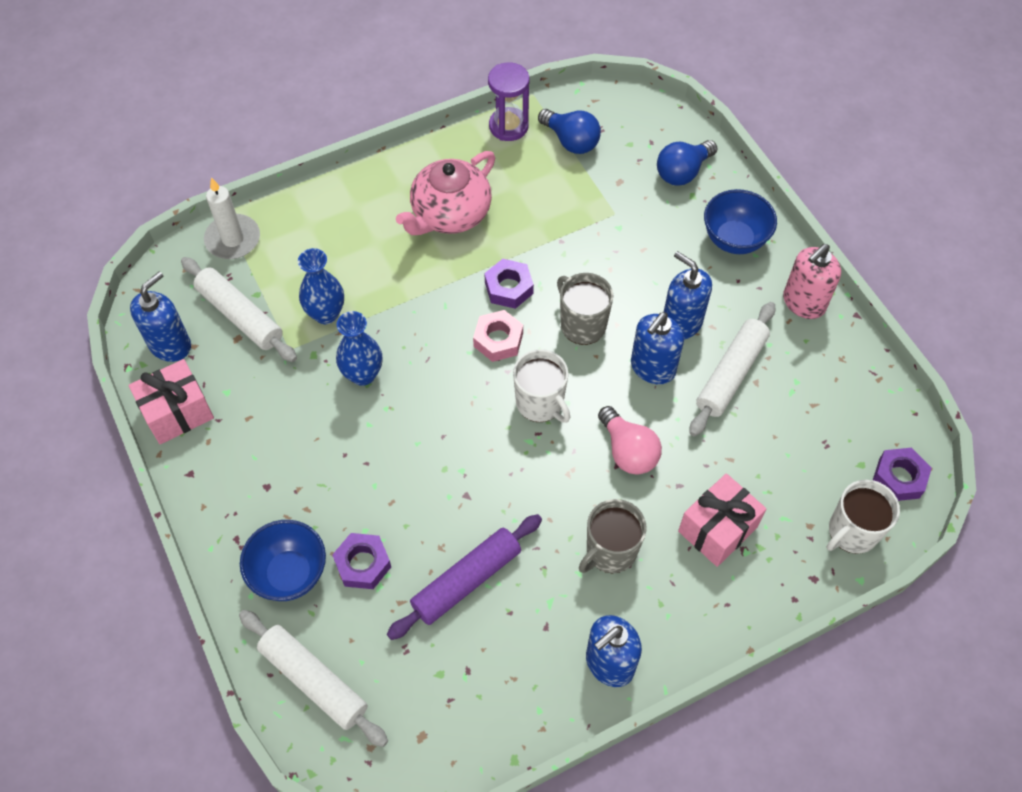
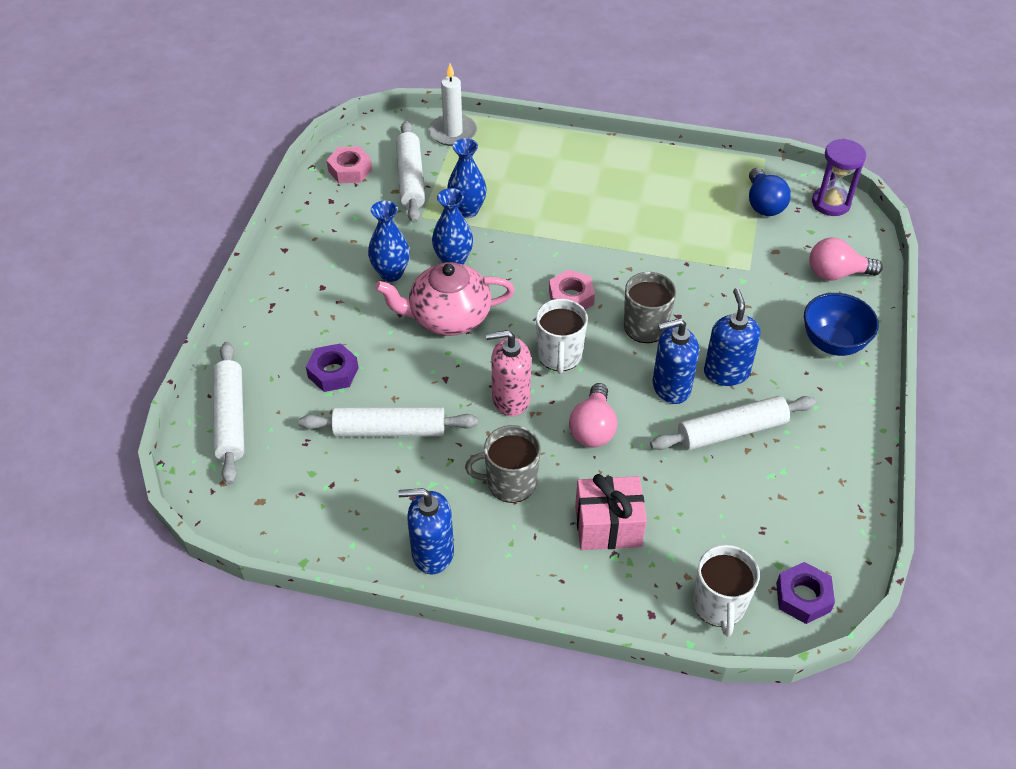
camera: 40 degrees right, 10 degrees down
(170, 345) = (350, 170): blue soap dispenser -> pink nut
(177, 412) = (313, 210): pink gift -> none
(289, 574) = (282, 346): blue bowl -> none
(318, 427) = (391, 273): none -> blue vase
(450, 214) = (619, 200): pink teapot -> pink teapot (448, 317)
(467, 581) = (389, 430): purple rolling pin -> white rolling pin
(508, 126) = (723, 169): purple hourglass -> purple hourglass (831, 203)
(509, 288) = (614, 270): purple nut -> none
(682, 172) = (836, 273): blue light bulb -> pink light bulb
(803, 303) = (848, 421): pink soap dispenser -> pink soap dispenser (510, 399)
(852, 532) = (719, 605): white mug -> white mug turned 90 degrees counterclockwise

